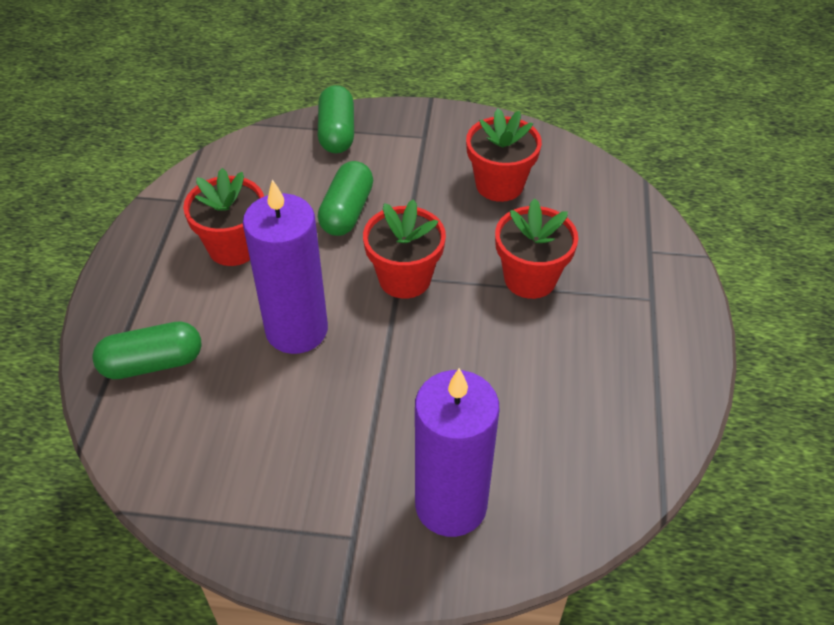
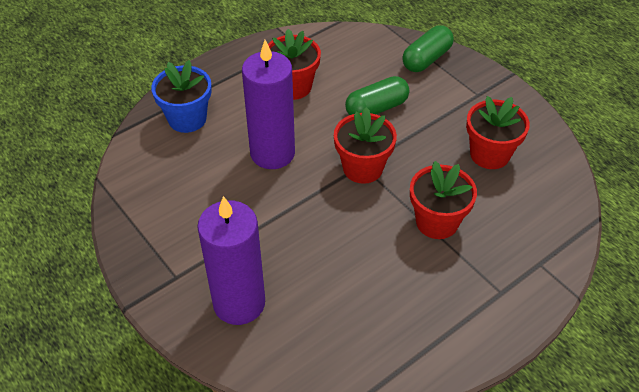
camera: 45 degrees right, 0 degrees up
(152, 363) = (187, 119): green capsule -> blue flower pot

